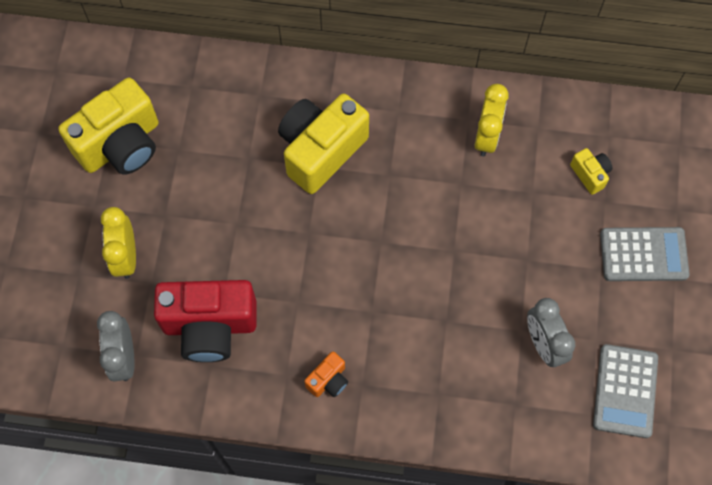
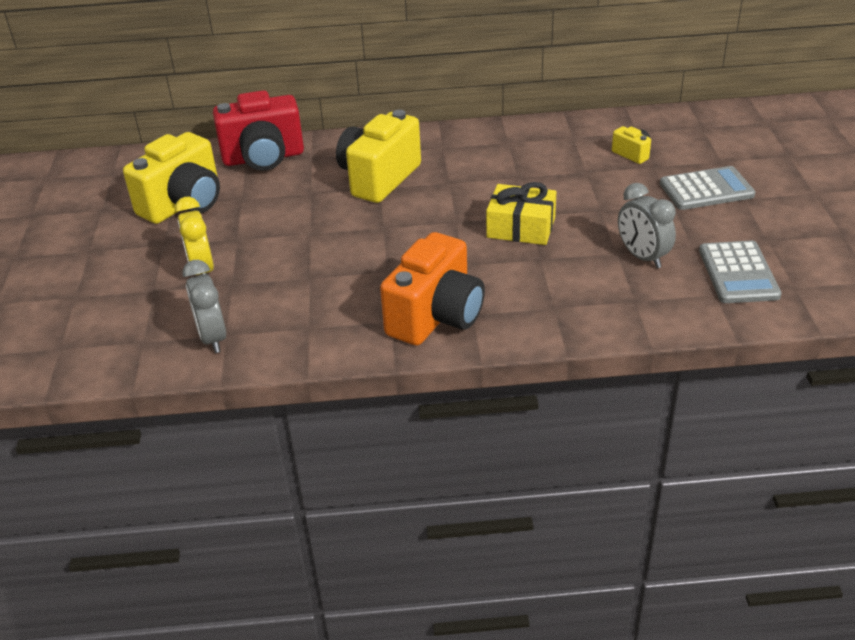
camera: 10 degrees left, 30 degrees down
(210, 326) = (300, 301): red camera -> red camera (263, 158)
(328, 380) = (436, 317): orange camera -> orange camera, size x2.23
(441, 268) = (521, 227): none -> yellow gift
(486, 136) = (529, 148): yellow clock -> none

